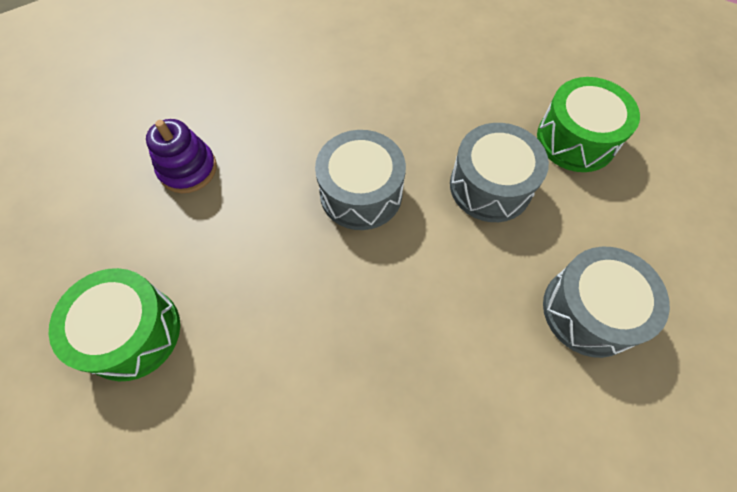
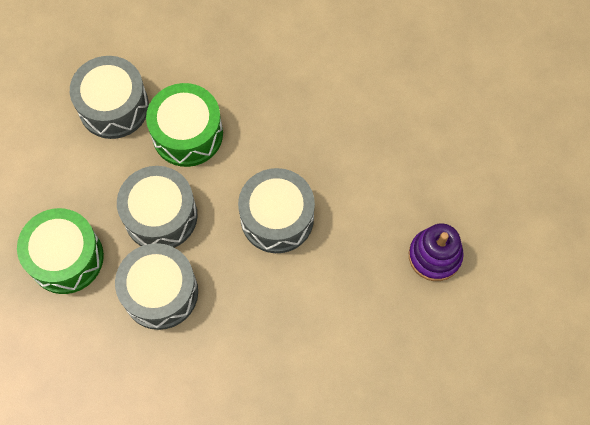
camera: 175 degrees left, 5 degrees up
(132, 332) = (457, 118): green drum -> green drum (187, 134)
(470, 117) = (160, 292): none -> grey drum

